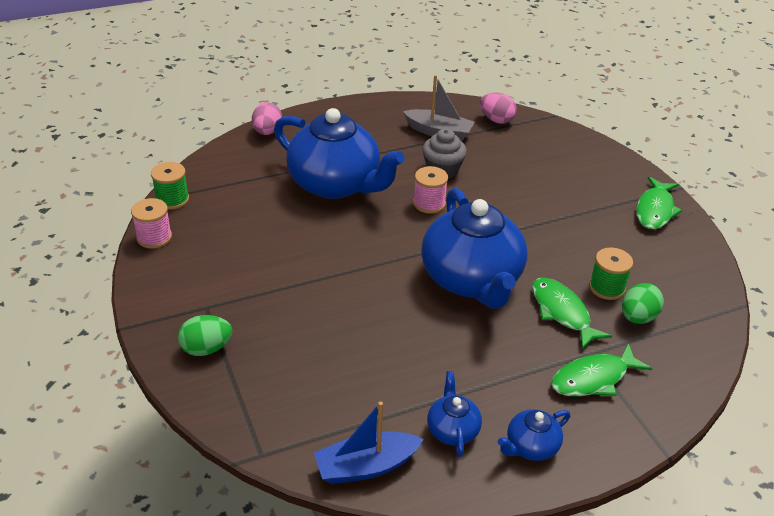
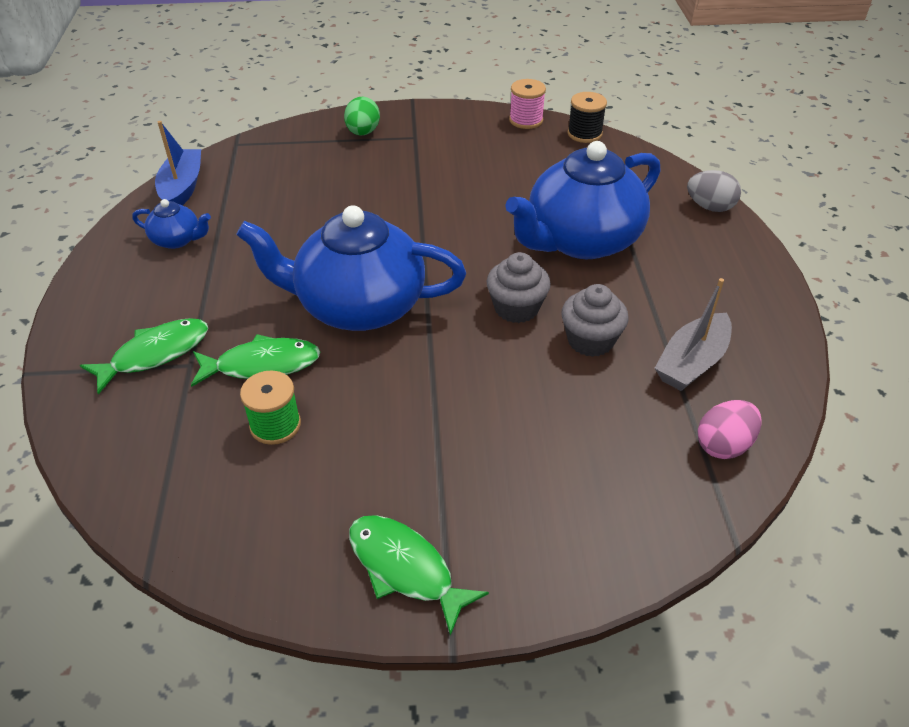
camera: 110 degrees right, 5 degrees up
(172, 199) = (584, 134): green spool -> black spool
(267, 132) = (709, 207): pink egg -> grey egg
(429, 203) = (516, 308): pink spool -> grey cupcake
(531, 446) = (120, 281): blue teapot -> none
(593, 378) = (155, 354): green fish -> green fish turned 60 degrees clockwise
(638, 317) = (208, 434): green egg -> none

